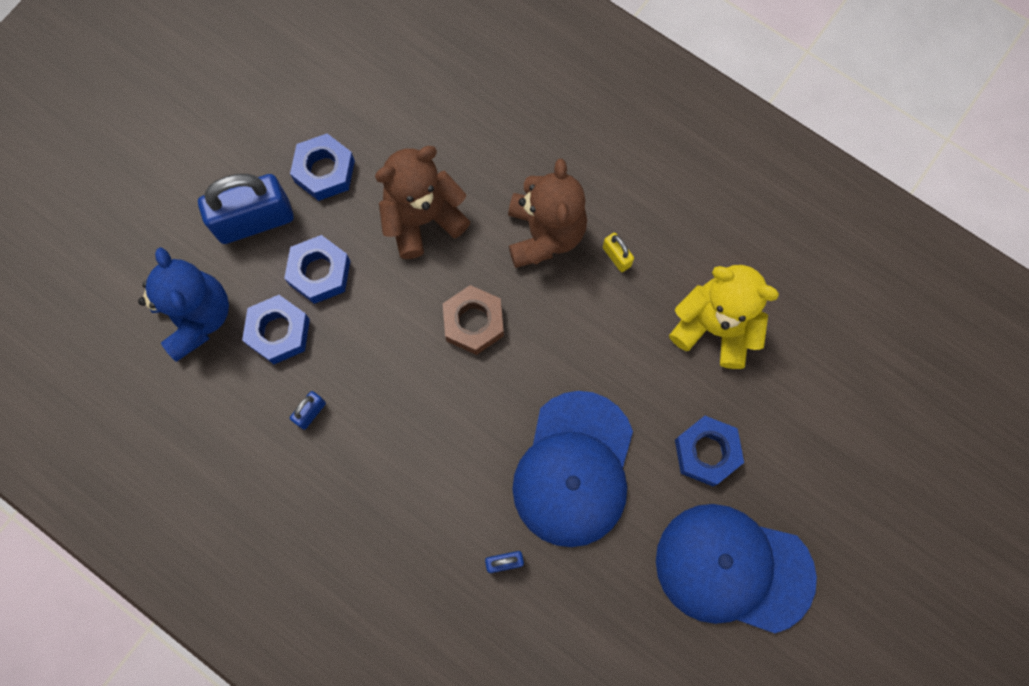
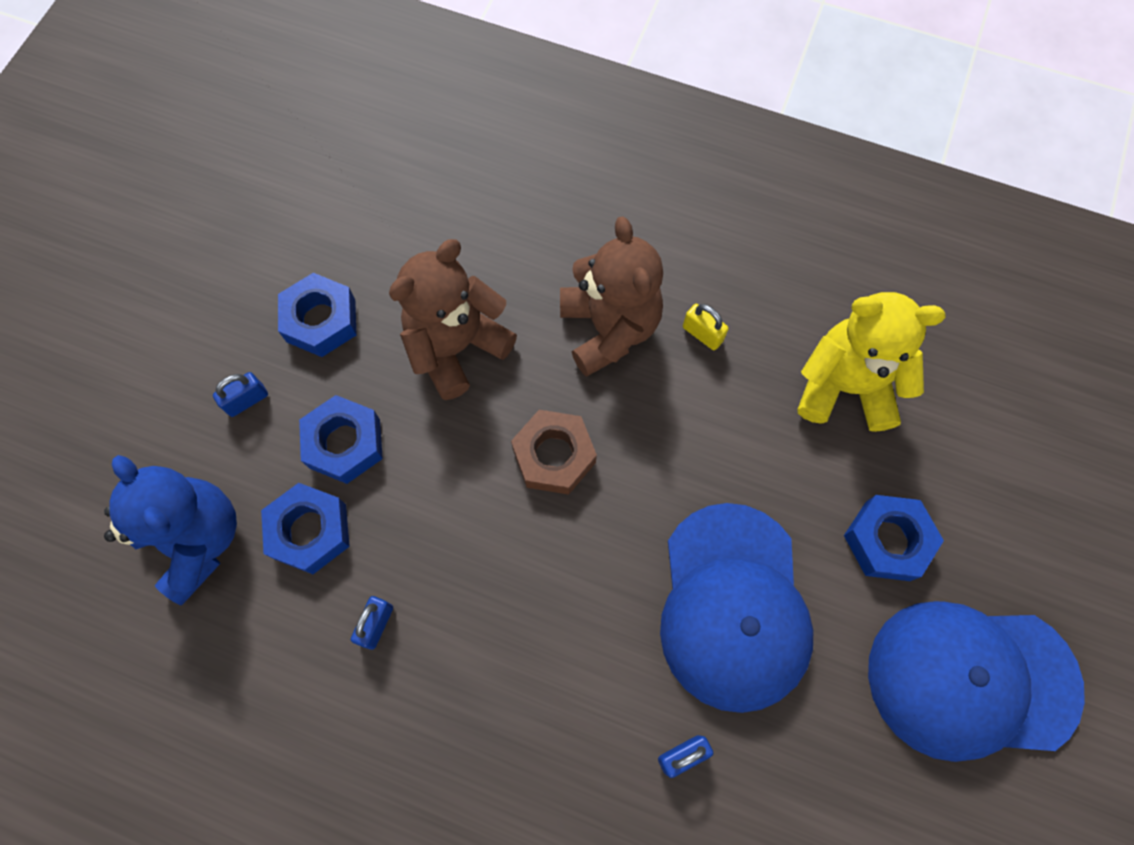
camera: 15 degrees left, 5 degrees down
(255, 221) = (247, 400): blue padlock -> blue padlock, size x0.43

